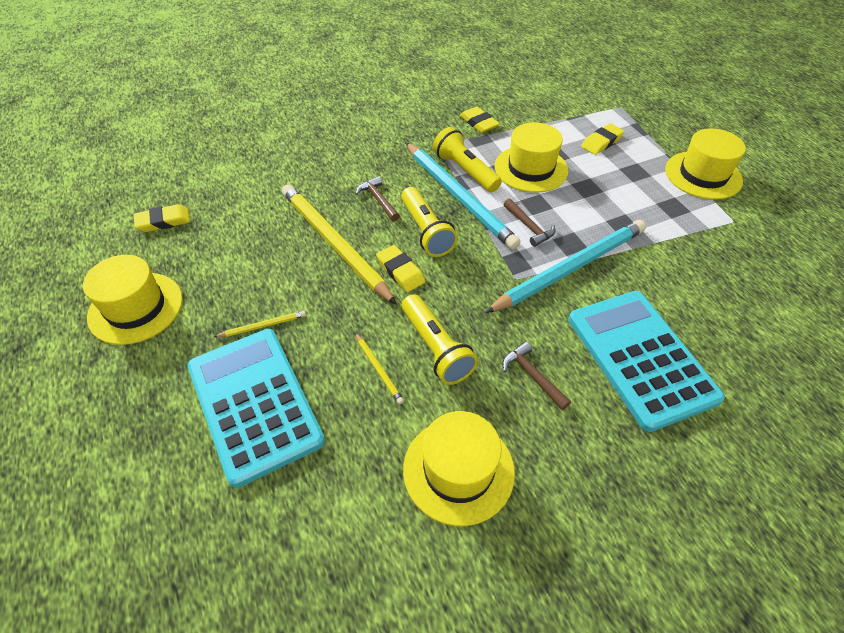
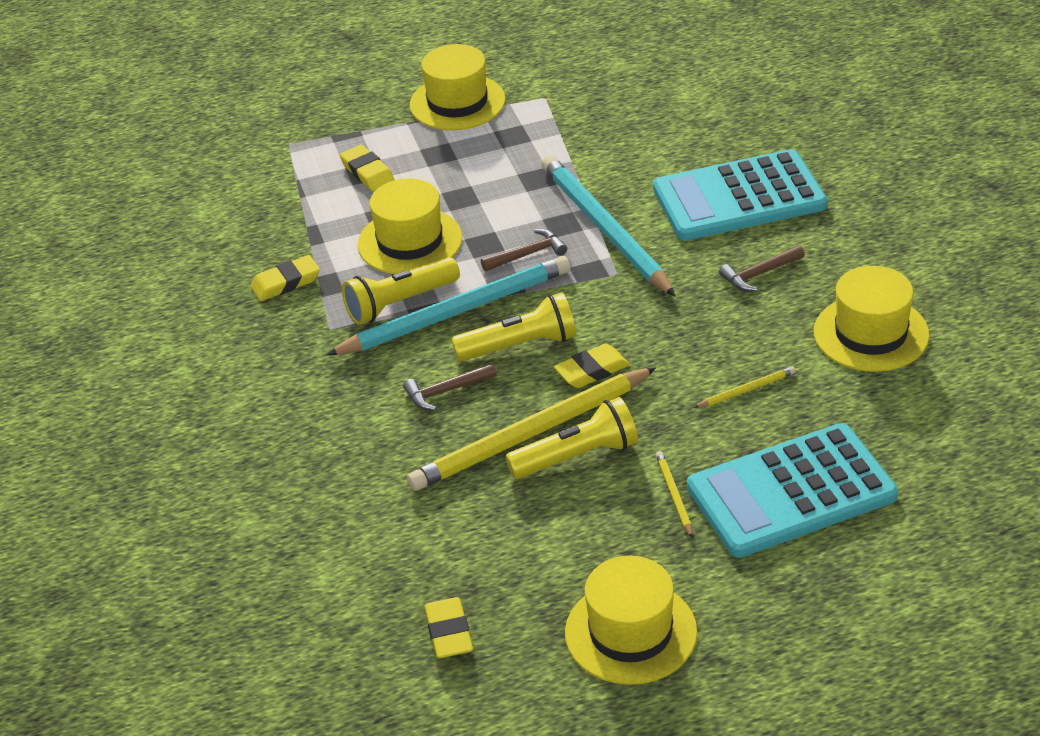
camera: 80 degrees left, 10 degrees down
(436, 348) = (718, 343): yellow flashlight -> yellow flashlight (577, 456)

